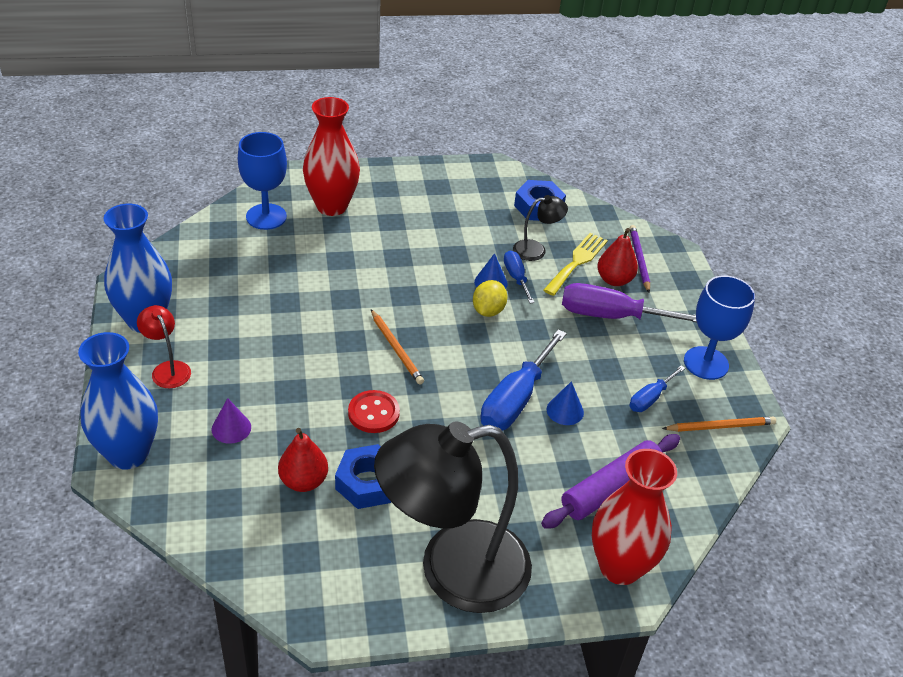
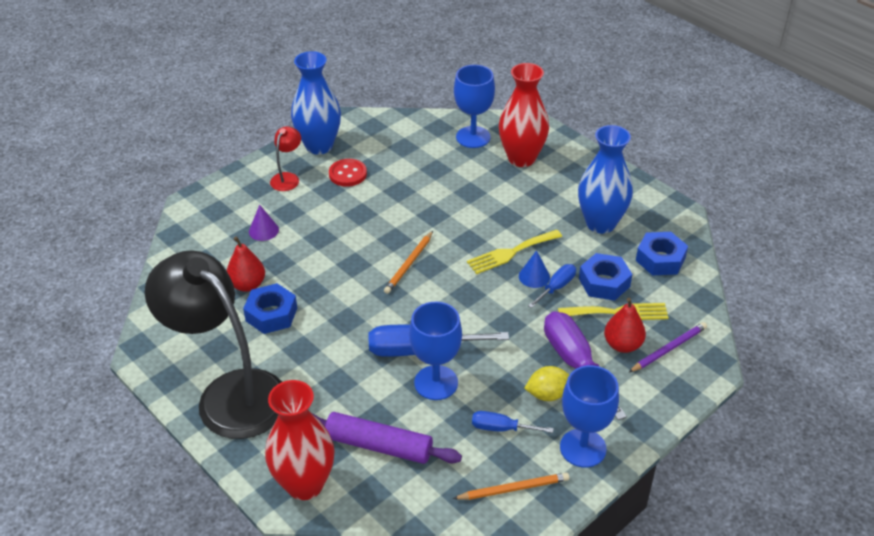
camera: 60 degrees right, 0 degrees up
(128, 454) = (206, 202): blue vase -> blue vase (600, 223)
(373, 413) = (336, 285): red button -> red button (348, 174)
(447, 279) = (511, 253): none -> yellow fork
(488, 311) = (500, 290): yellow lemon -> yellow lemon (548, 394)
(536, 250) = (604, 282): black lamp -> blue nut
(565, 411) = (436, 383): blue cone -> blue goblet
(720, 426) = (513, 488): orange pencil -> orange pencil turned 60 degrees counterclockwise

